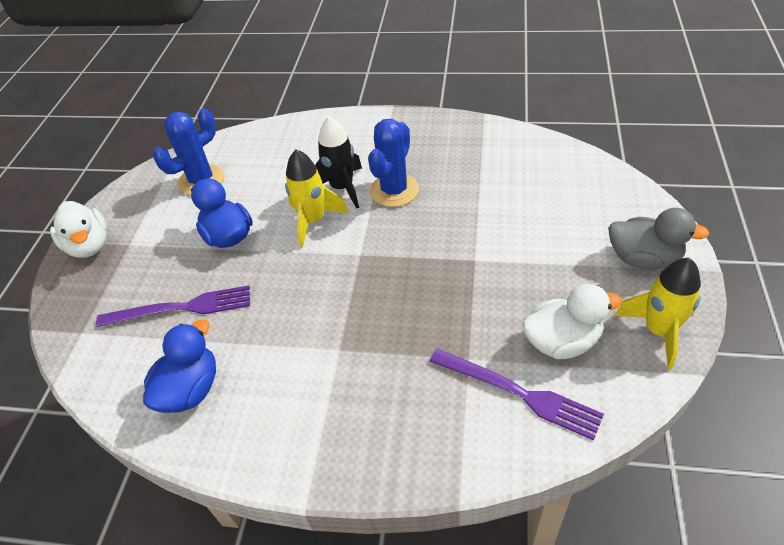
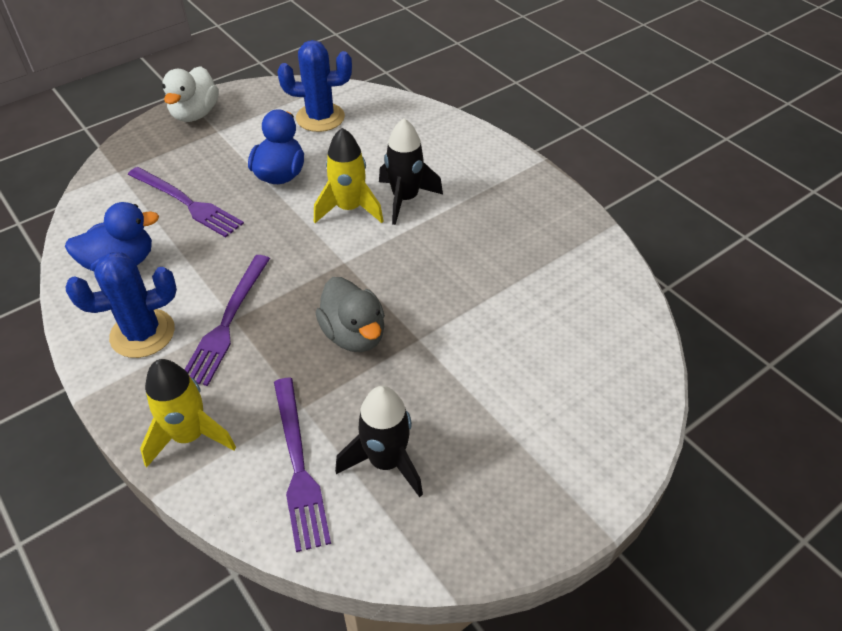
camera: 40 degrees right, 0 degrees up
(338, 355) = (227, 322): none -> purple fork
(394, 190) = (440, 232): blue cactus -> blue cactus (142, 333)
(562, 341) = (386, 461): white duck -> black rocket
(643, 258) = (558, 464): grey duck -> grey duck (354, 334)
(658, 331) = (474, 531): yellow rocket -> yellow rocket (189, 436)

